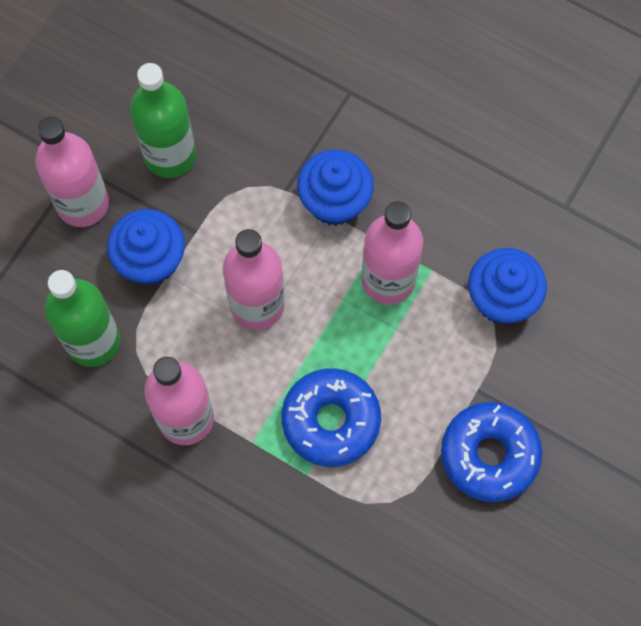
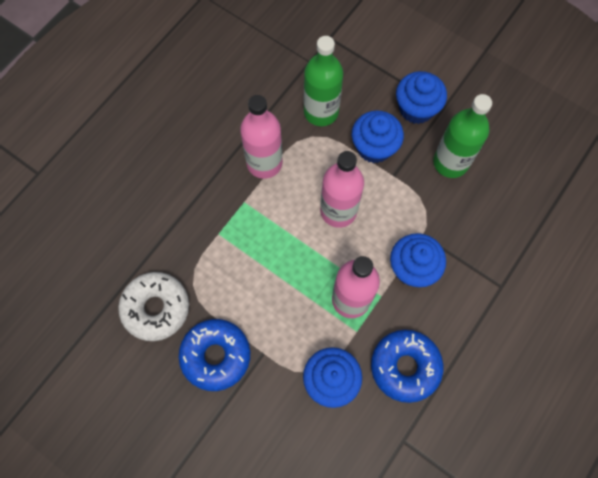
camera: 95 degrees right, 0 degrees up
(83, 204) = (416, 108): pink bottle -> blue cupcake
(331, 421) = (253, 251): blue donut -> blue donut (405, 367)
(431, 551) = (156, 308): none -> white donut

